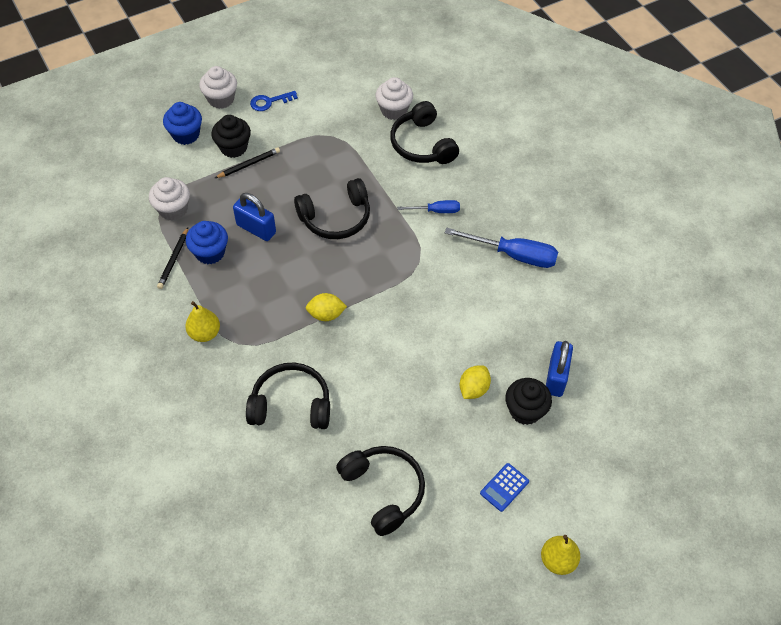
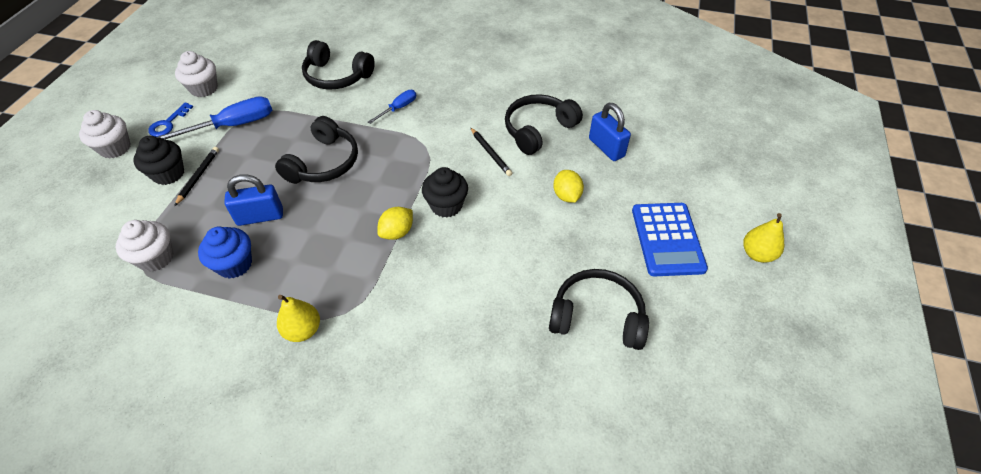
camera: 45 degrees left, 5 degrees down
(173, 260) = (202, 296): black pencil -> black pencil (490, 153)
(186, 135) = (105, 194): blue cupcake -> none
(291, 405) = (449, 320): black headphones -> black headphones (538, 130)
(394, 110) = (288, 69): white cupcake -> white cupcake (204, 89)
(504, 487) = (667, 239): blue calculator -> blue calculator, size x1.95
(513, 255) = (486, 98): blue screwdriver -> blue screwdriver (233, 125)
(525, 410) = (615, 182): black cupcake -> black cupcake (446, 205)

